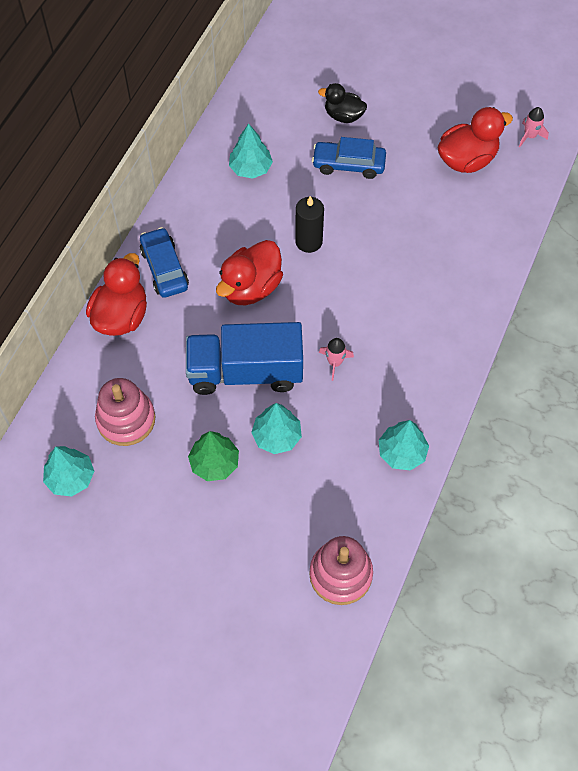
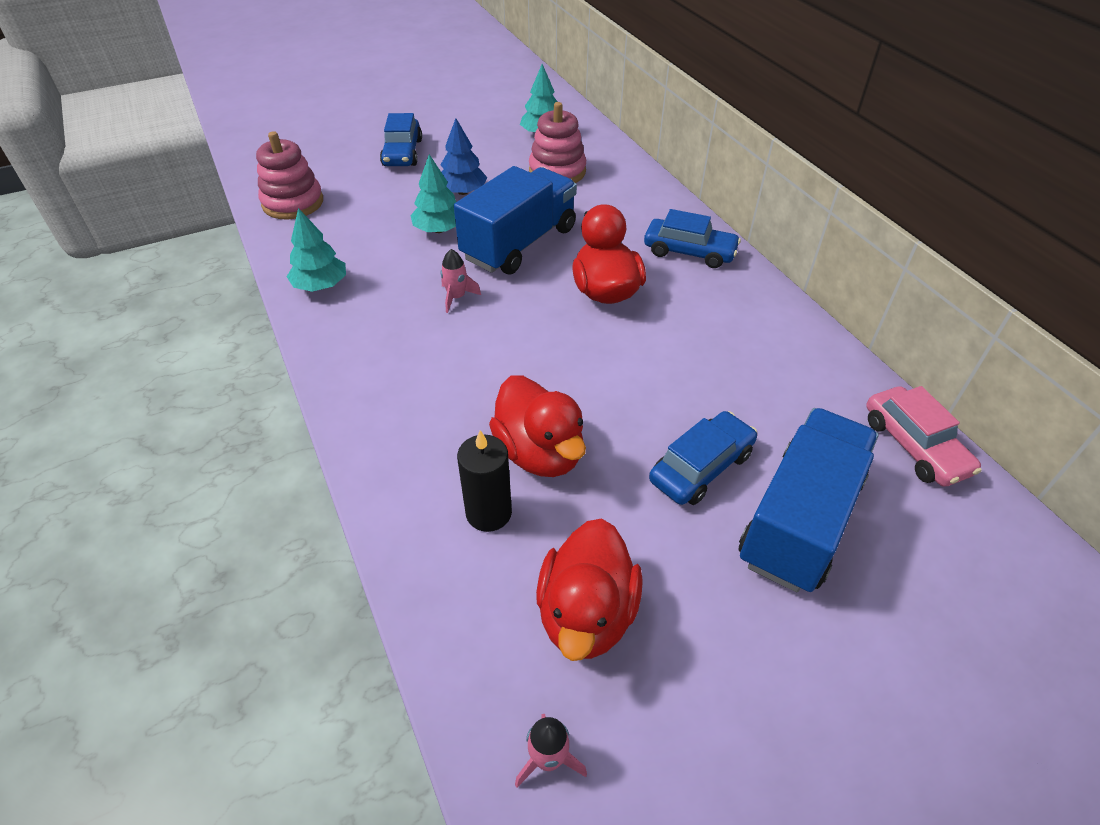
camera: 130 degrees right, 15 degrees down
(121, 316) = (661, 208): red duck -> red duck (540, 452)
(197, 564) = (402, 153): none -> blue car
(214, 463) = (463, 192): green tree -> blue tree
(250, 168) = (774, 375): turquoise tree -> none
(251, 94) = (914, 446): none -> pink car
(308, 241) = (617, 361): black candle -> black candle (488, 513)
(343, 116) = (799, 520): black duck -> blue truck

